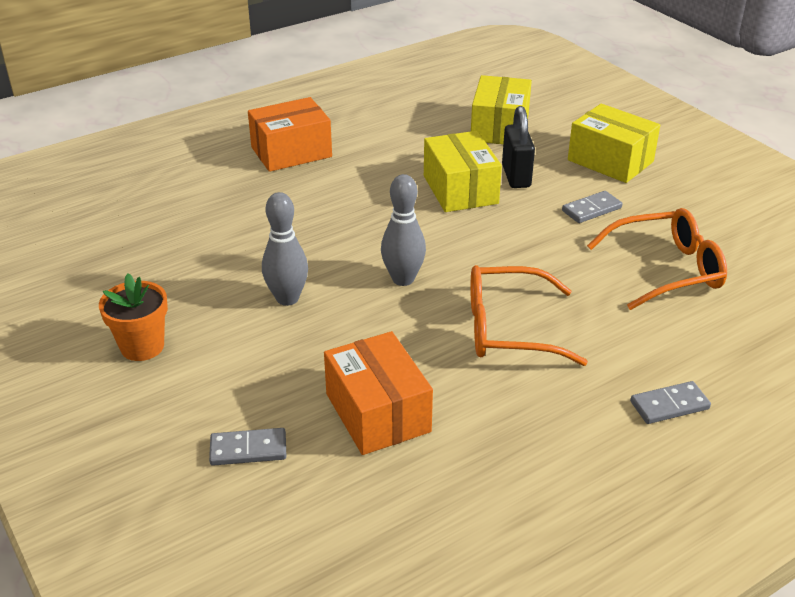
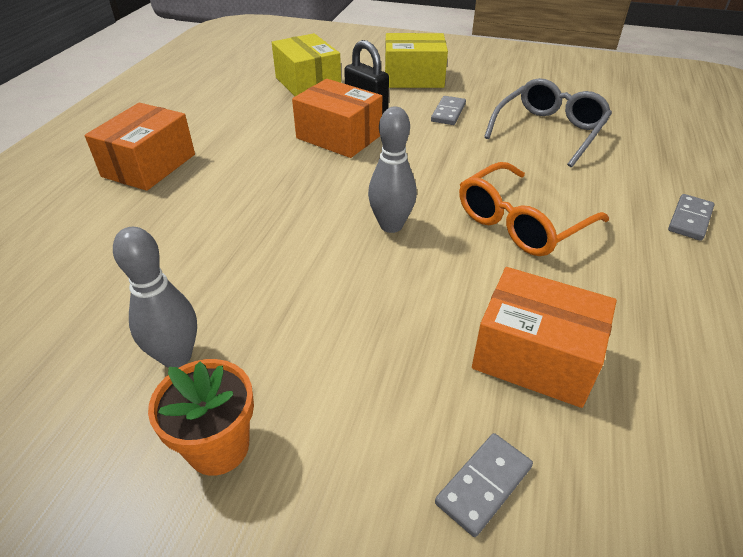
camera: 40 degrees left, 5 degrees up
(287, 298) = (314, 297): grey bowling pin -> grey bowling pin (176, 357)
(460, 189) = (339, 136): yellow box -> orange box
(666, 269) = (549, 131): orange glasses -> grey glasses

